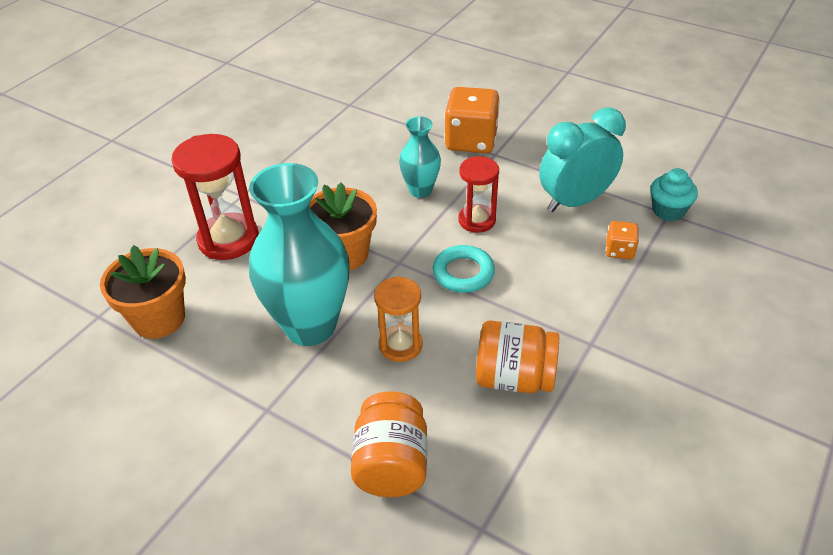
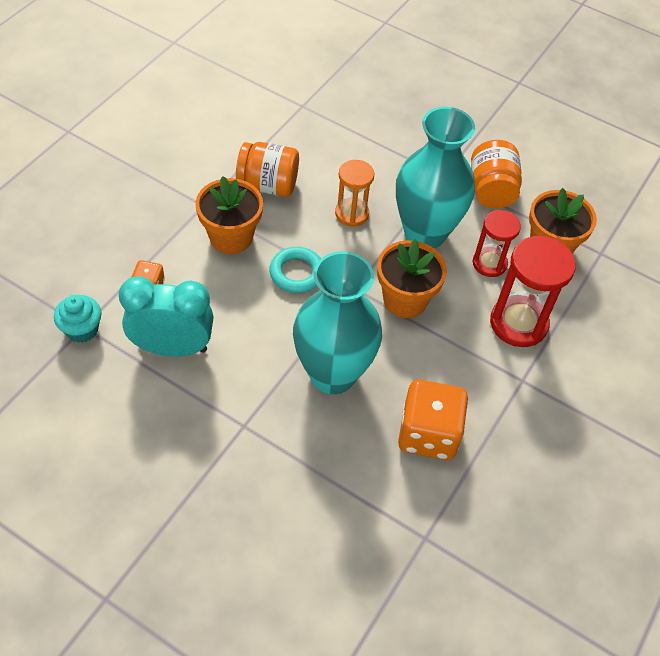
camera: 175 degrees right, 10 degrees up
(391, 463) = (356, 140): orange jar -> orange jar (491, 190)
(420, 190) = (332, 374): turquoise vase -> turquoise vase, size x1.93
(471, 141) = (269, 451): orange dice -> orange dice (428, 434)
(477, 220) = (277, 330): red hourglass -> red hourglass (489, 263)
(546, 307) = (231, 237): none -> orange flower pot
(575, 201) = (172, 348): turquoise clock -> turquoise clock turned 150 degrees counterclockwise

